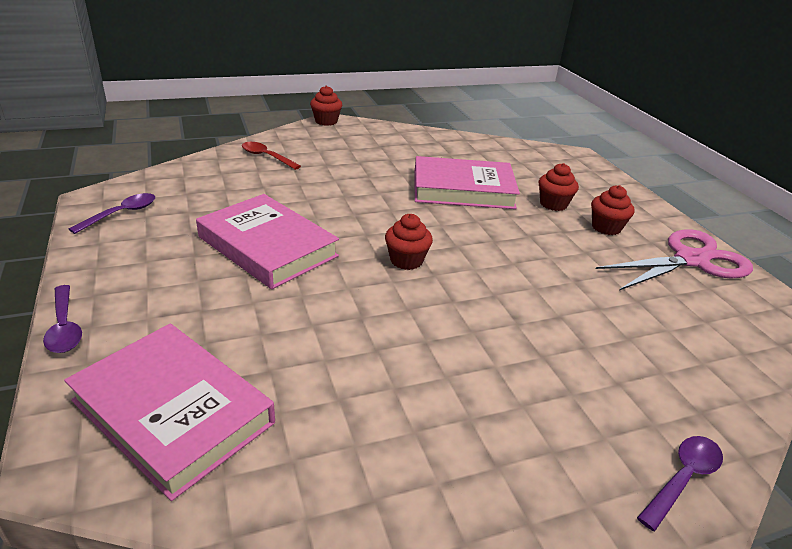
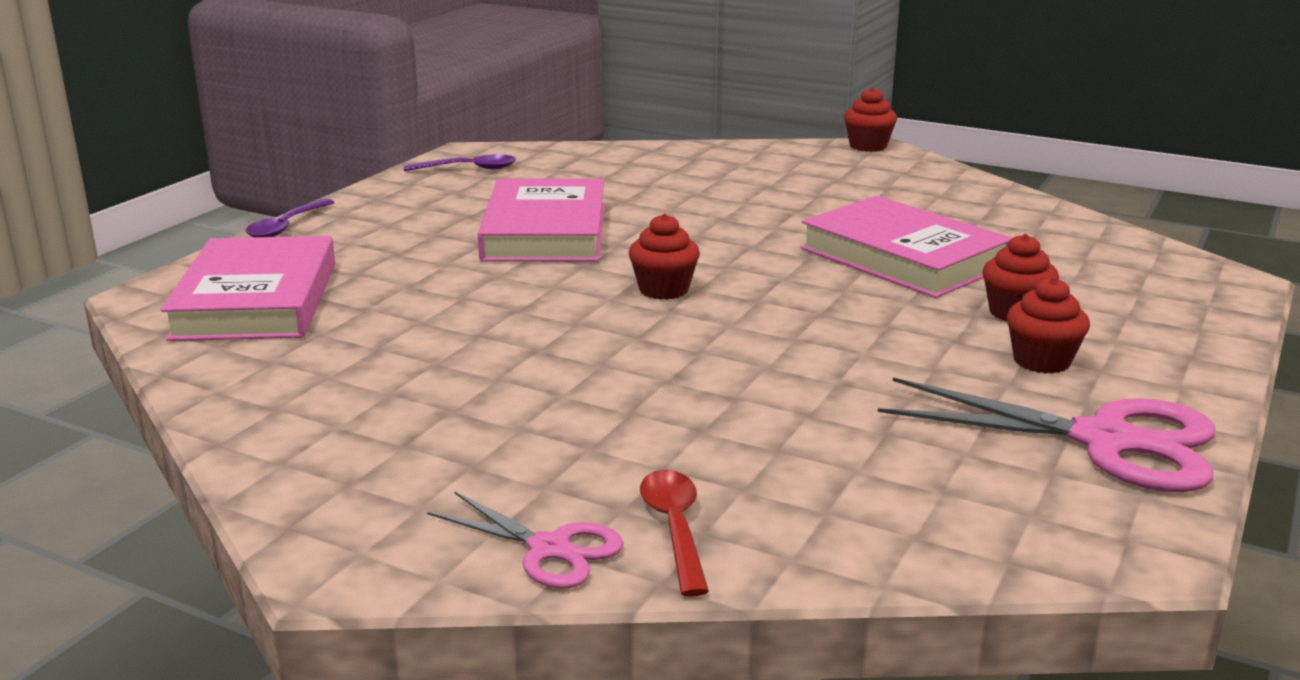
camera: 50 degrees right, 10 degrees down
(266, 157) = (709, 162): red spoon -> red spoon (674, 528)
(682, 478) = (549, 549): purple spoon -> pink scissors

